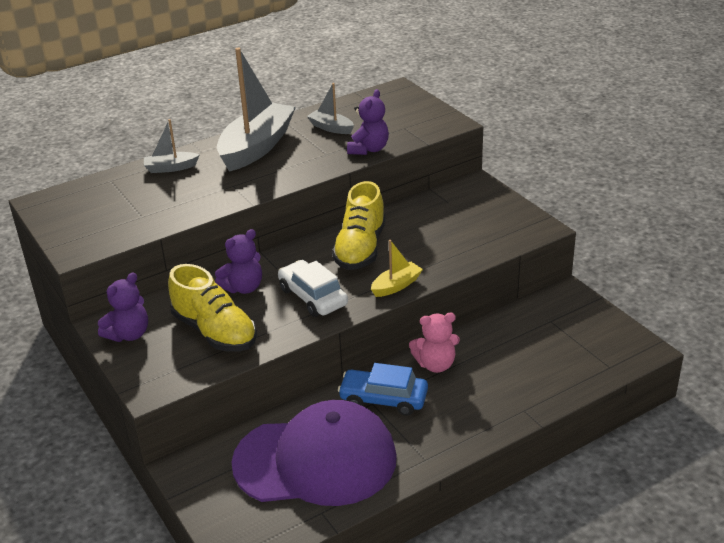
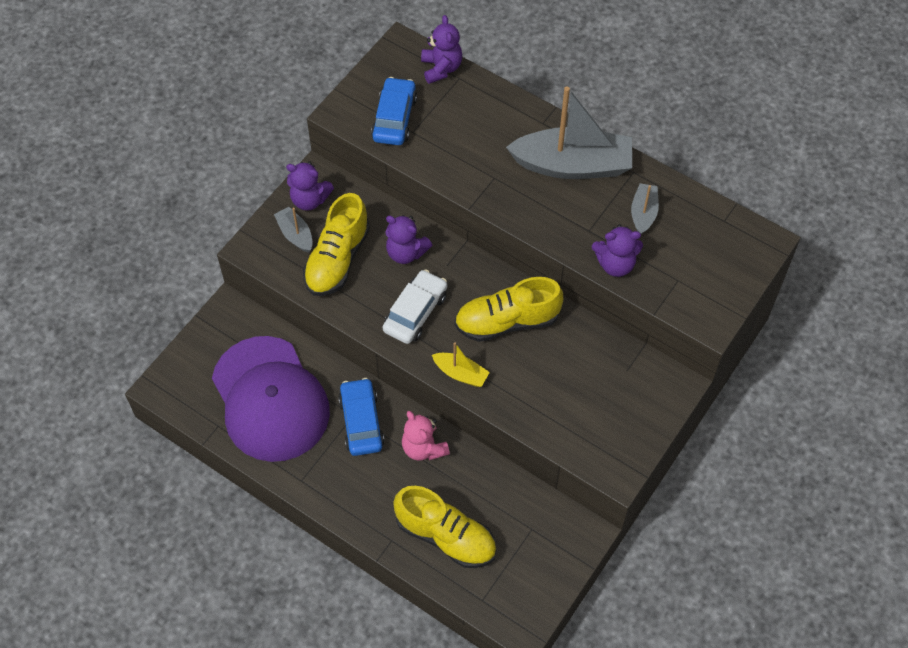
camera: 65 degrees right, 25 degrees up
(89, 186) = (441, 68): none -> purple teddy bear
(116, 222) = (394, 118): none -> blue car
(170, 168) = (501, 113): grey boat -> grey boat (295, 234)
(535, 373) = (445, 536): none -> yellow shoe

